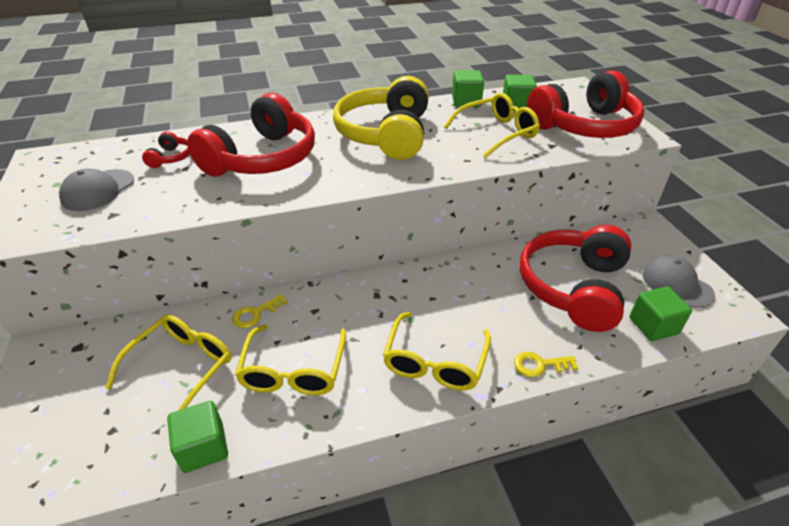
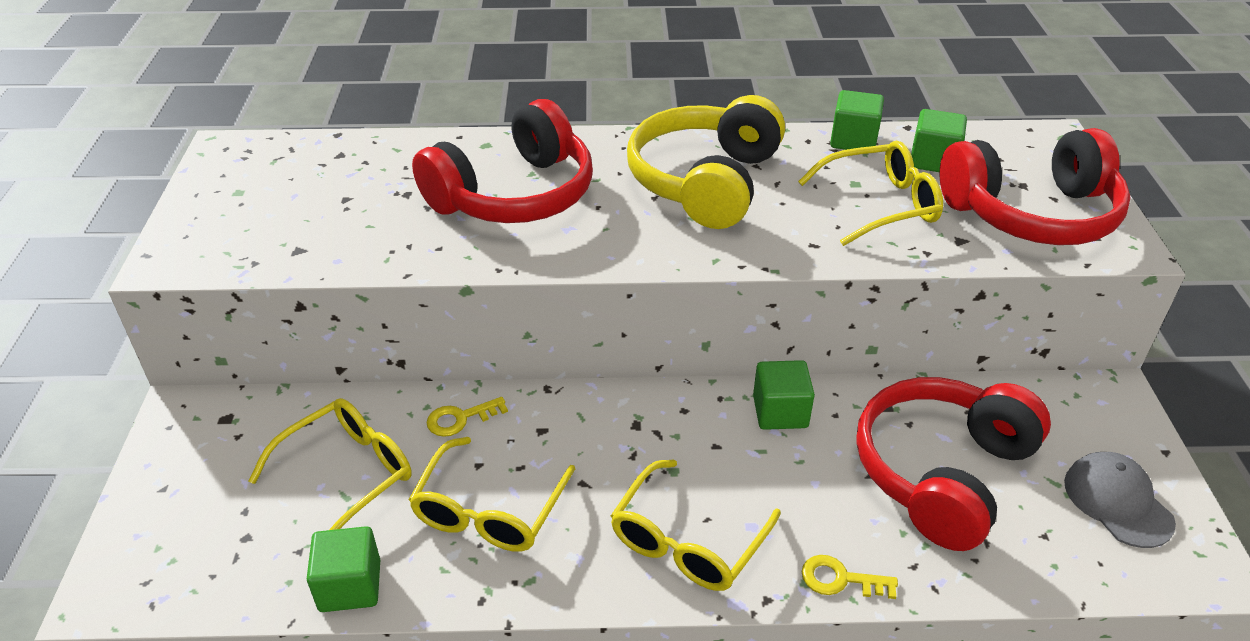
camera: 15 degrees right, 0 degrees up
(98, 190) = (287, 210): grey cap -> none
(171, 158) = (391, 174): red headphones -> none
(653, 325) = (1046, 559): green cube -> green cube (780, 412)

